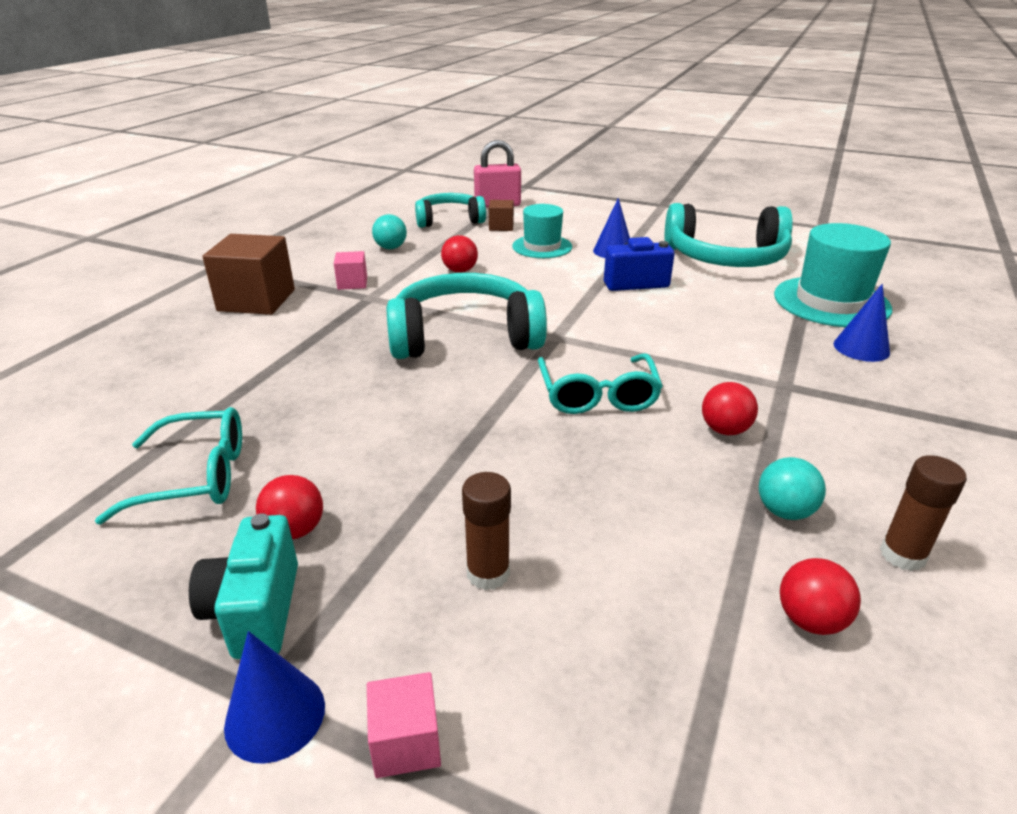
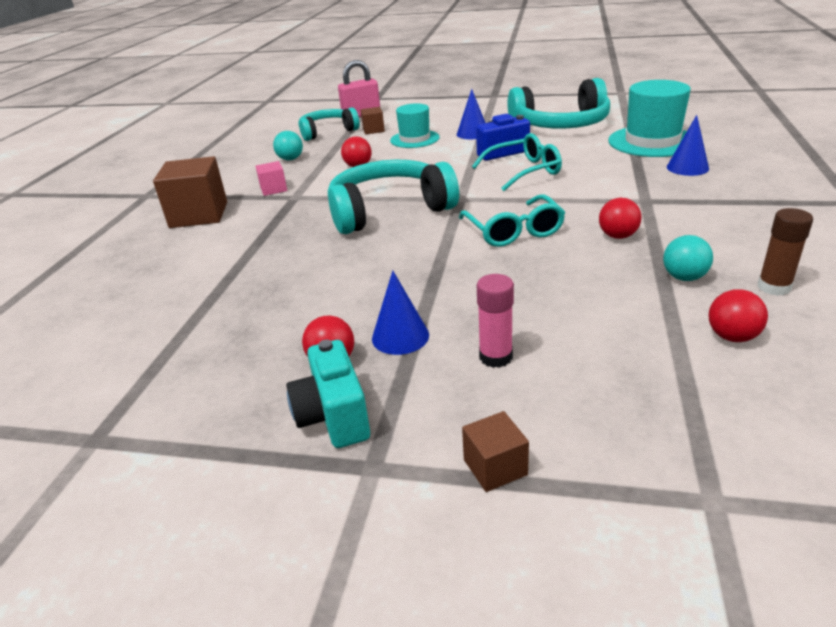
camera: 10 degrees left, 0 degrees up
(196, 477) = (228, 343): turquoise glasses -> turquoise glasses (524, 171)
(275, 715) = (389, 475): blue cone -> blue cone (400, 336)
(406, 742) = (495, 467): pink cube -> brown cube
(488, 573) = (495, 357): brown glue stick -> pink glue stick

